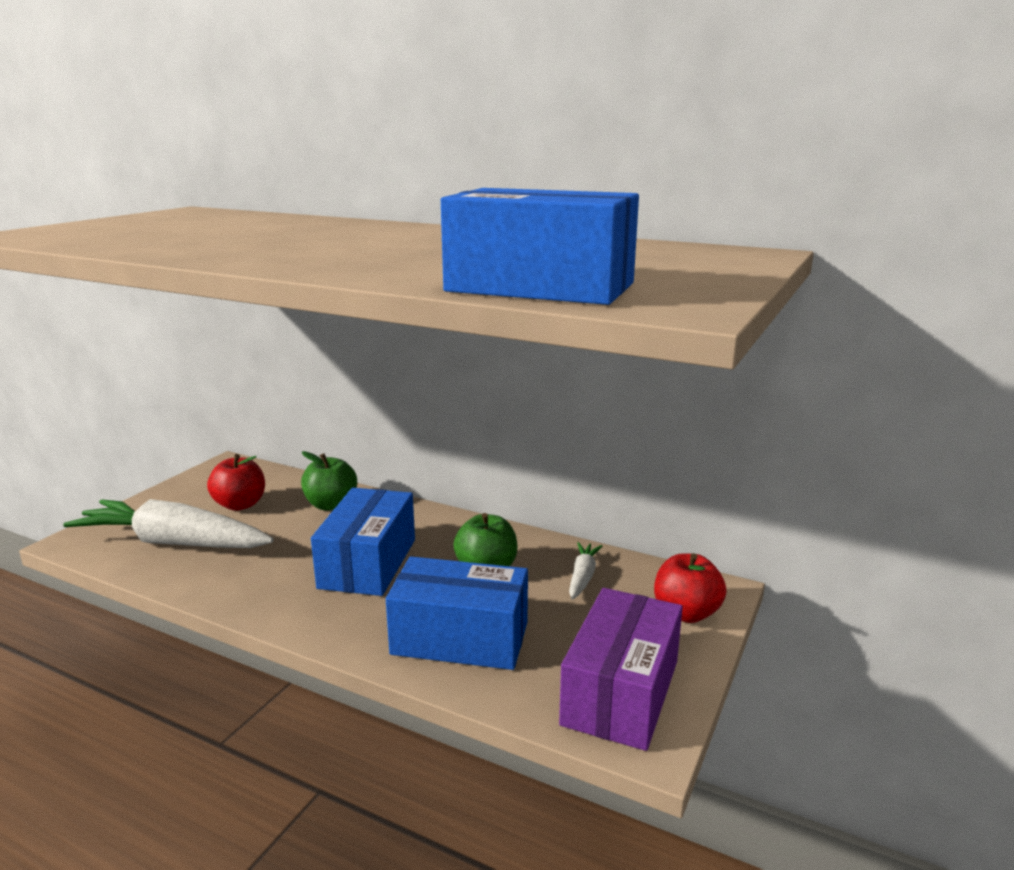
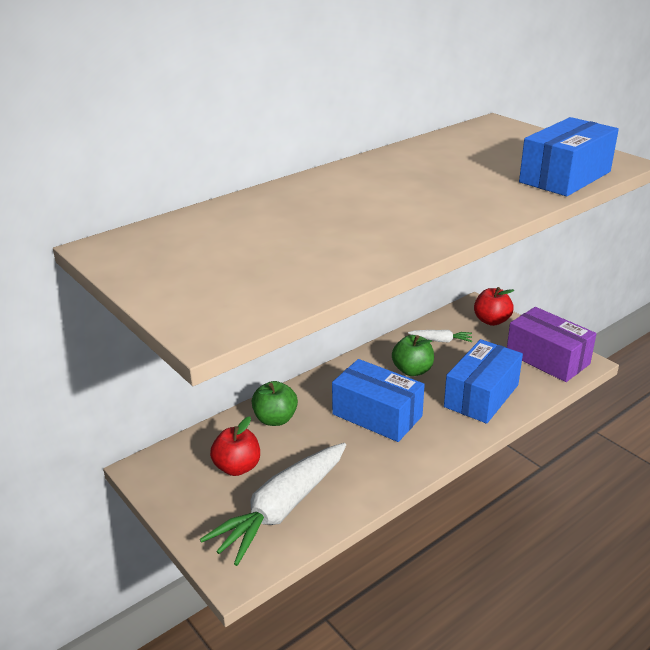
camera: 65 degrees left, 10 degrees up
(582, 577) = (441, 340): white carrot -> white carrot turned 150 degrees clockwise

